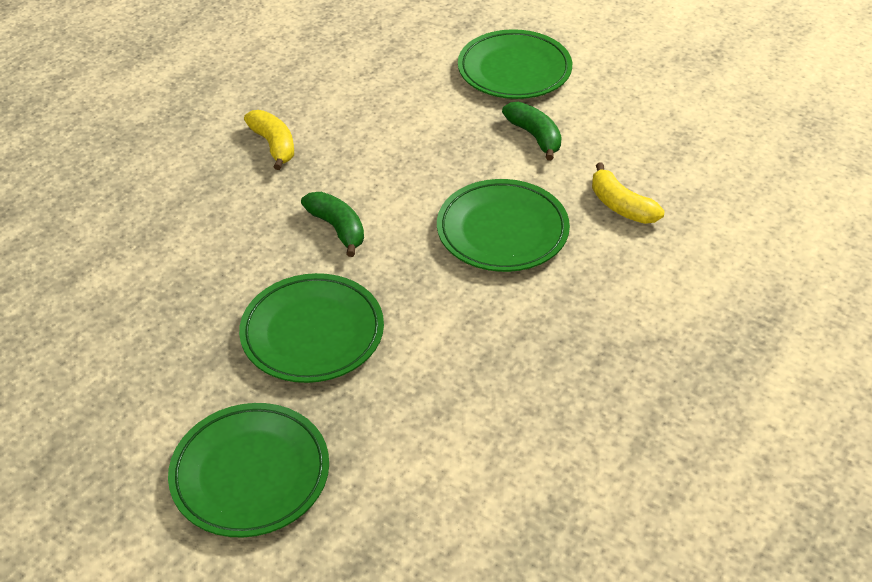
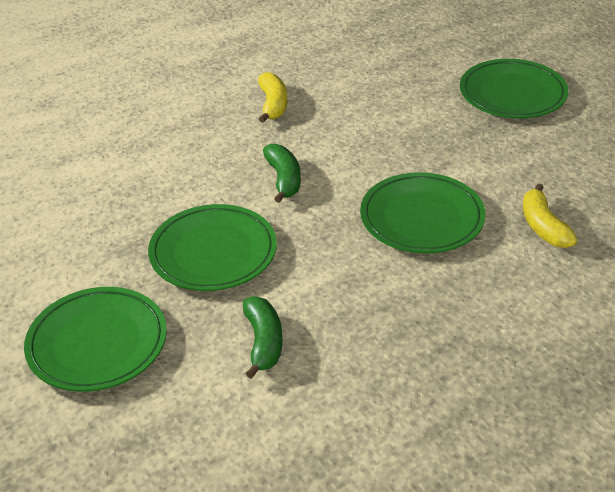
camera: 25 degrees right, 5 degrees down
(534, 136) = (498, 150): green banana -> green banana (263, 342)

